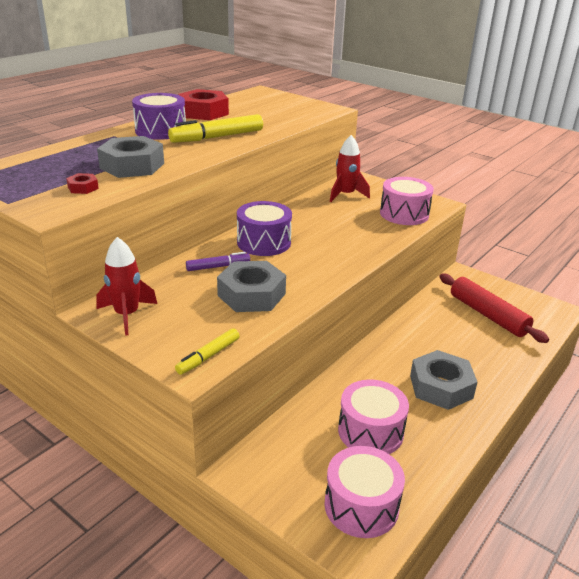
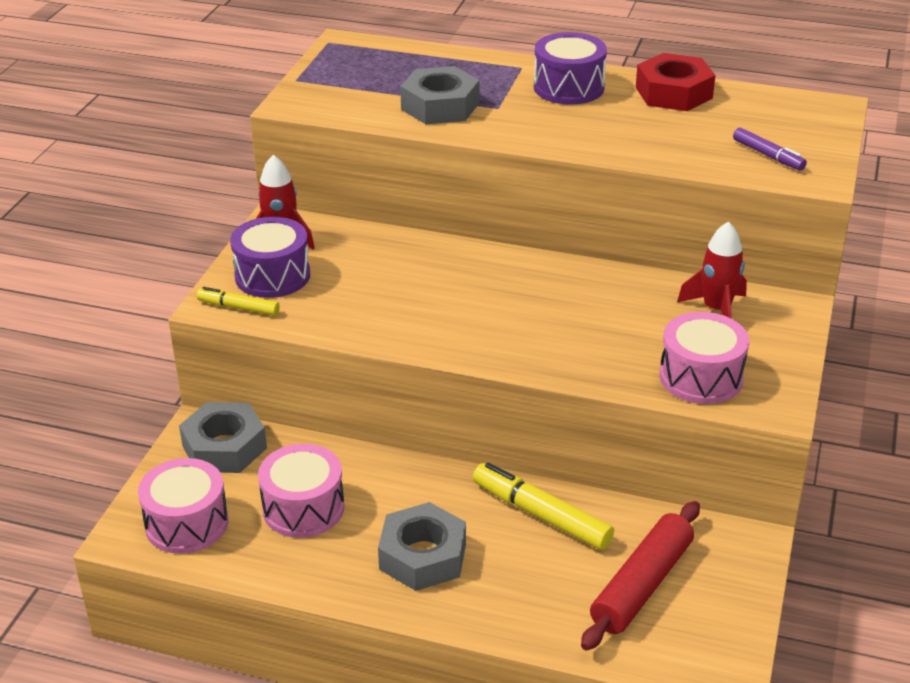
camera: 70 degrees right, 5 degrees up
(83, 188) = (358, 101): red nut -> none
(217, 137) = (586, 127): yellow marker -> yellow marker (541, 515)
(218, 266) = (416, 263): purple marker -> purple marker (768, 155)
(251, 294) = (370, 302): grey nut -> grey nut (224, 447)
(264, 242) = (501, 278): purple drum -> purple drum (272, 276)

